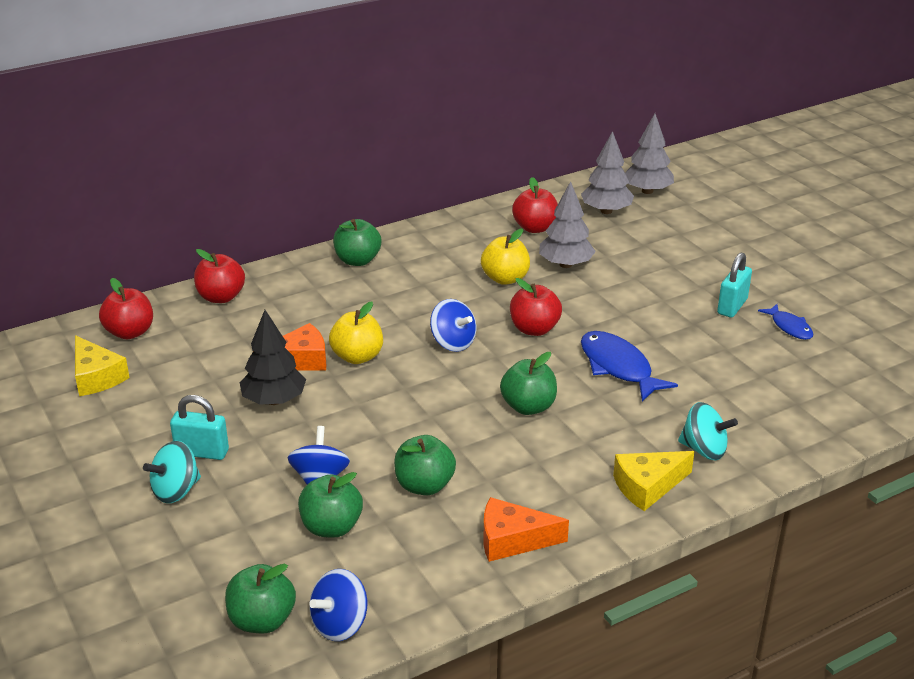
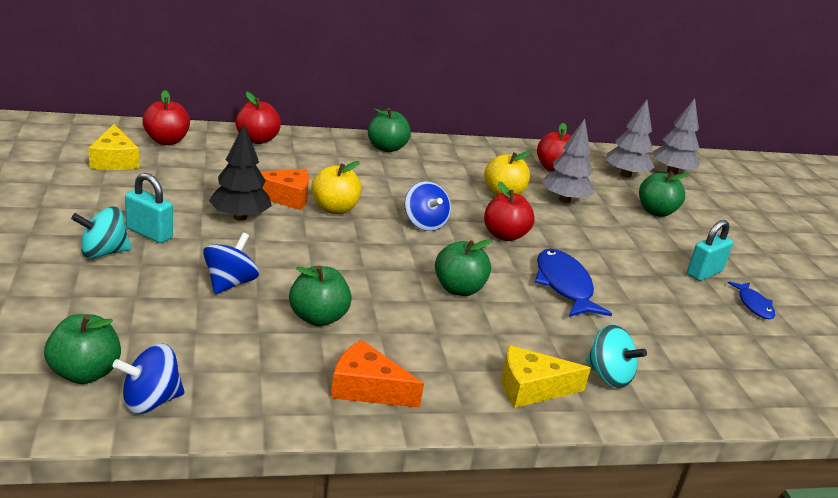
camera: 15 degrees right, 5 degrees down
(331, 527) = (209, 322): green apple -> green apple (656, 212)

